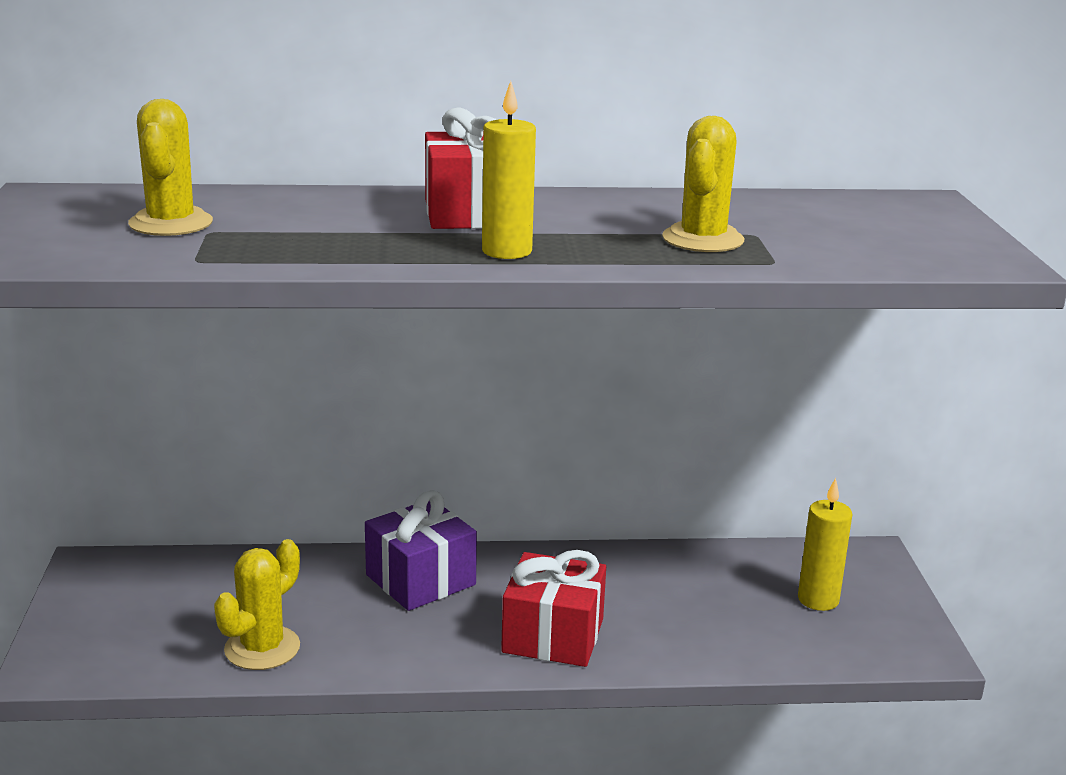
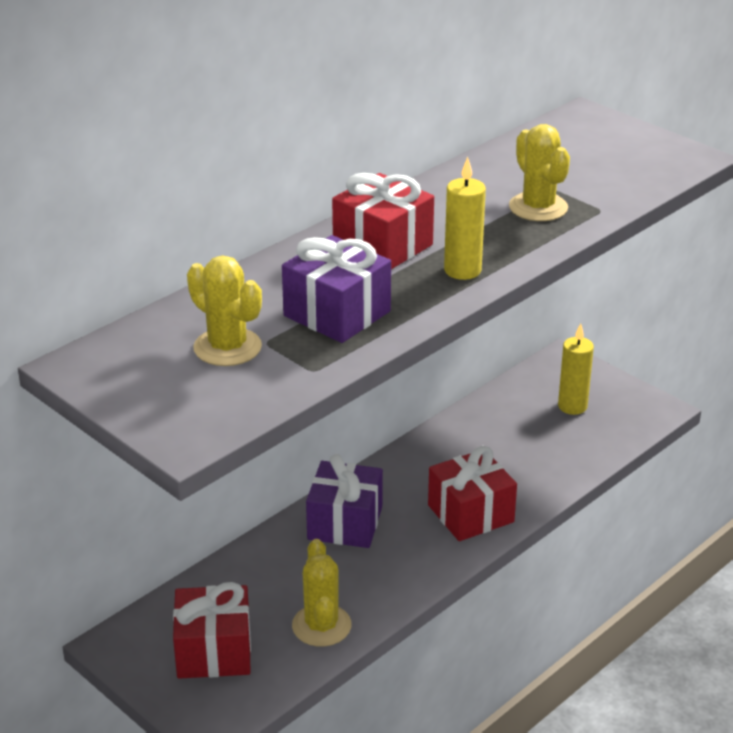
camera: 40 degrees left, 10 degrees up
(147, 615) = (214, 651): none -> red gift
(315, 237) = (337, 313): none -> purple gift

